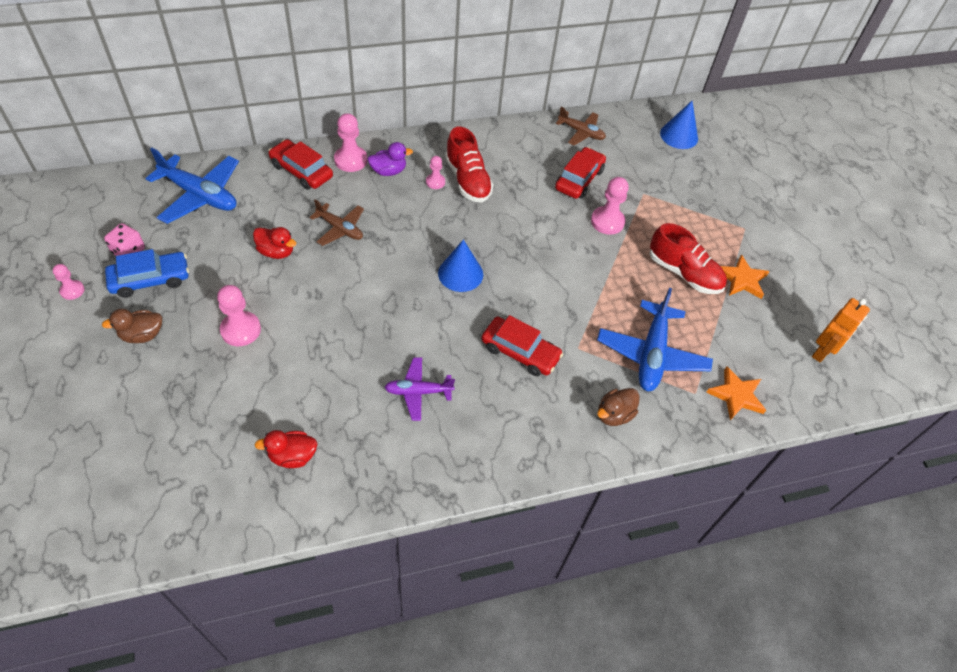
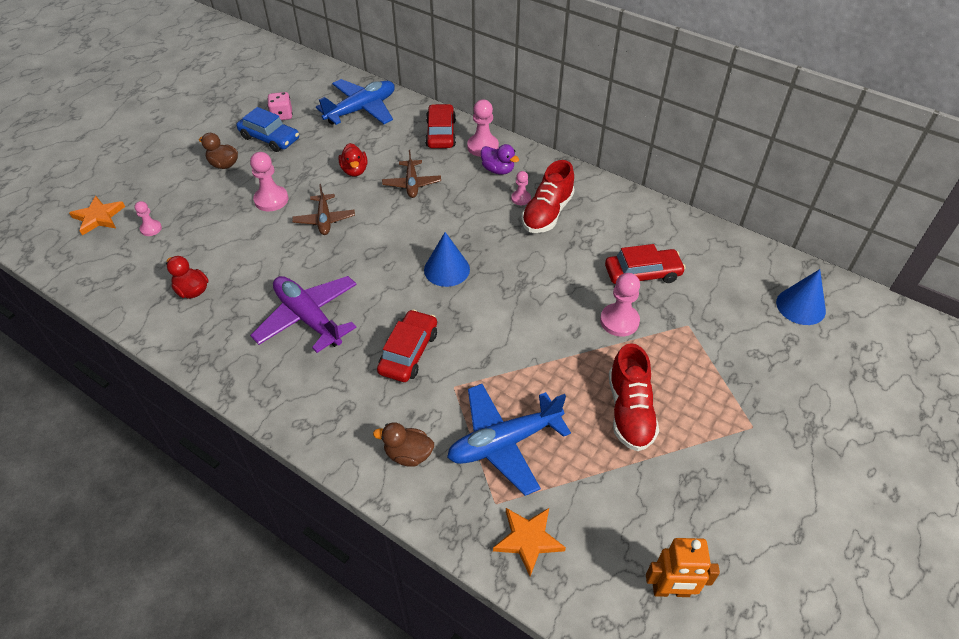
camera: 55 degrees right, 5 degrees down
(72, 290) = (228, 117): pink pawn -> pink pawn (151, 229)
(200, 195) = (361, 109): blue plane -> blue plane turned 120 degrees counterclockwise
(418, 392) = (308, 318): purple plane -> purple plane, size x1.68
(520, 352) = (408, 352): red car -> red car turned 150 degrees counterclockwise
(581, 132) = (700, 242): brown plane -> brown plane (324, 220)
(742, 279) = (681, 462): orange star -> orange star (98, 217)

